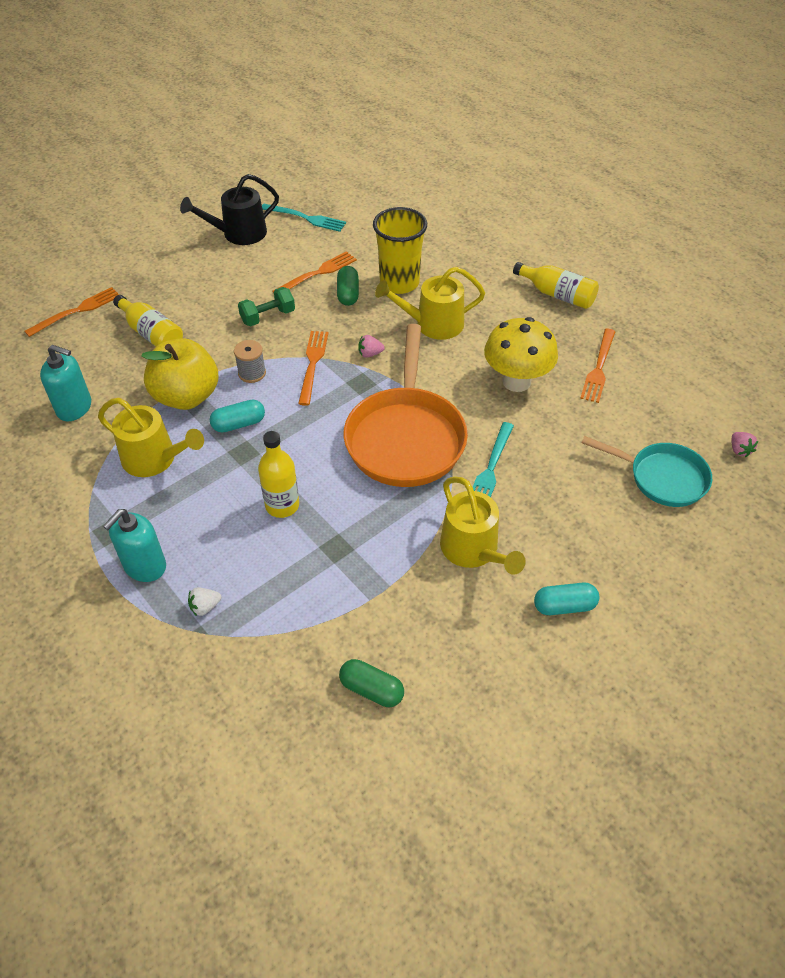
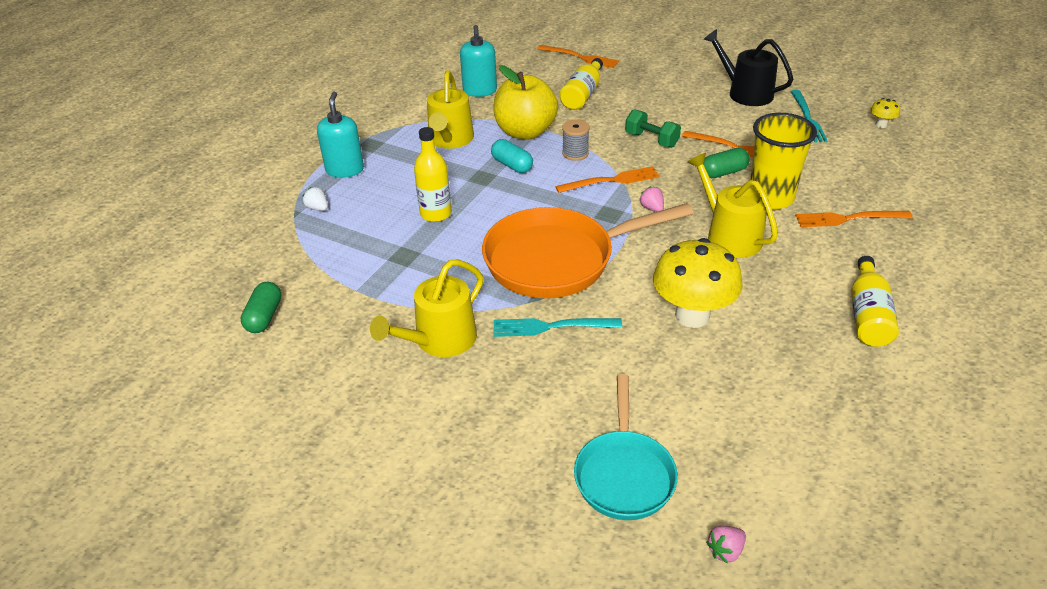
camera: 70 degrees right, 10 degrees down
(145, 566) = (345, 170): turquoise soap dispenser -> turquoise soap dispenser turned 75 degrees clockwise
(344, 187) = (881, 125): none -> yellow mushroom
(564, 606) = (397, 424): turquoise capsule -> none
(598, 368) = (768, 379): orange fork -> orange fork (847, 219)

